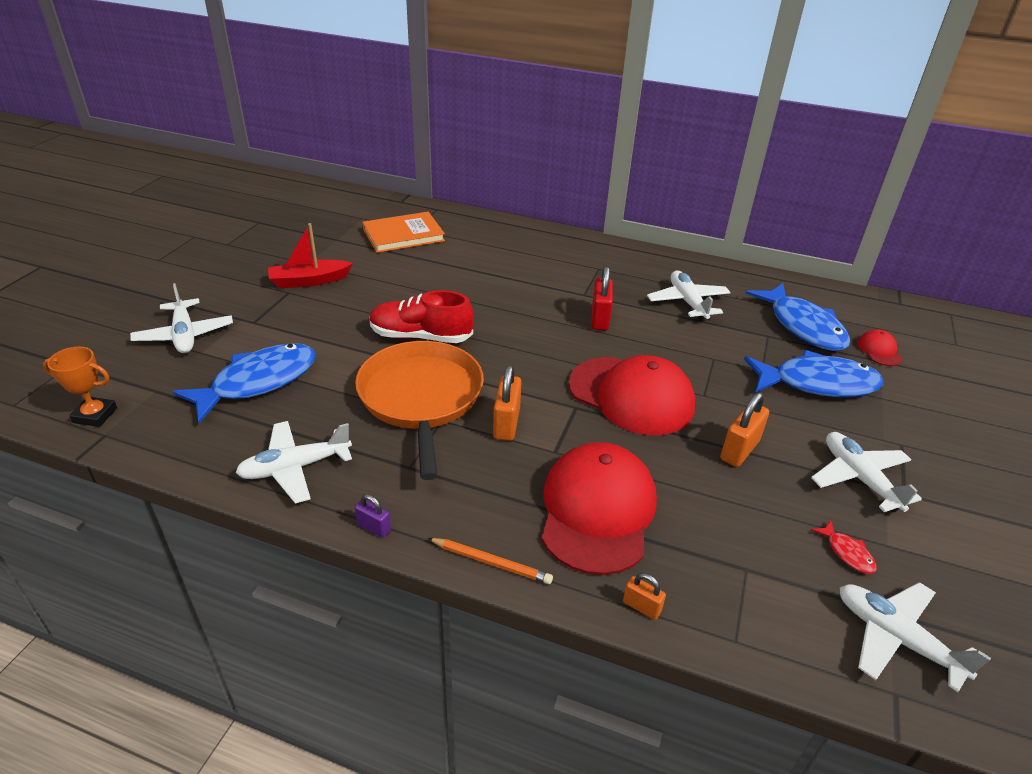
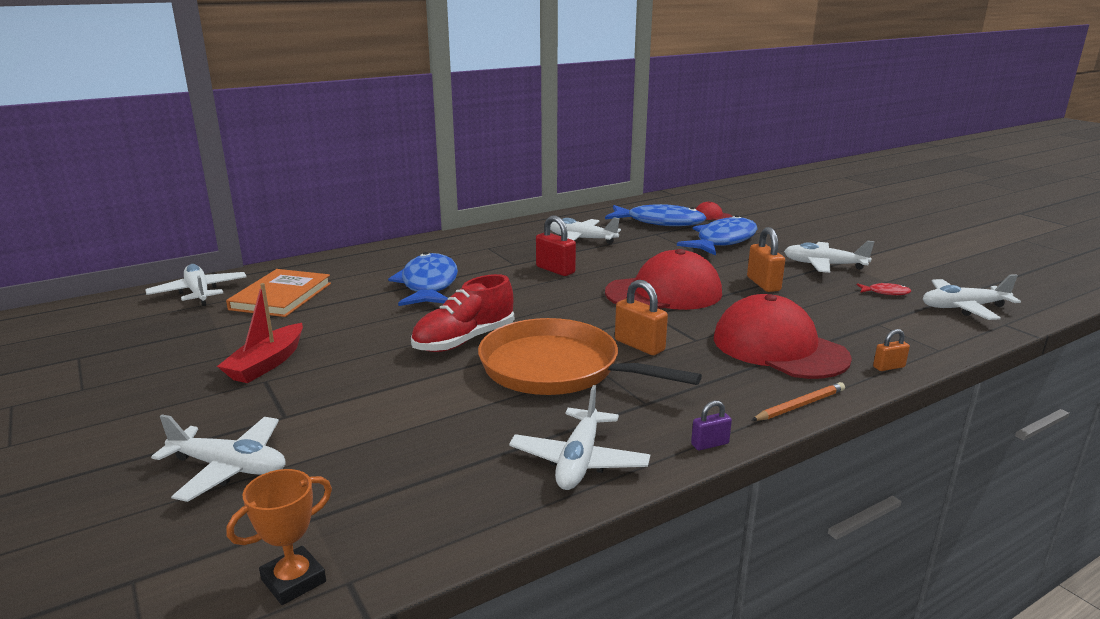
camera: 50 degrees left, 15 degrees down
(258, 382) = (404, 443): blue fish -> blue fish (428, 285)
(374, 207) = (199, 293): none -> white plane

